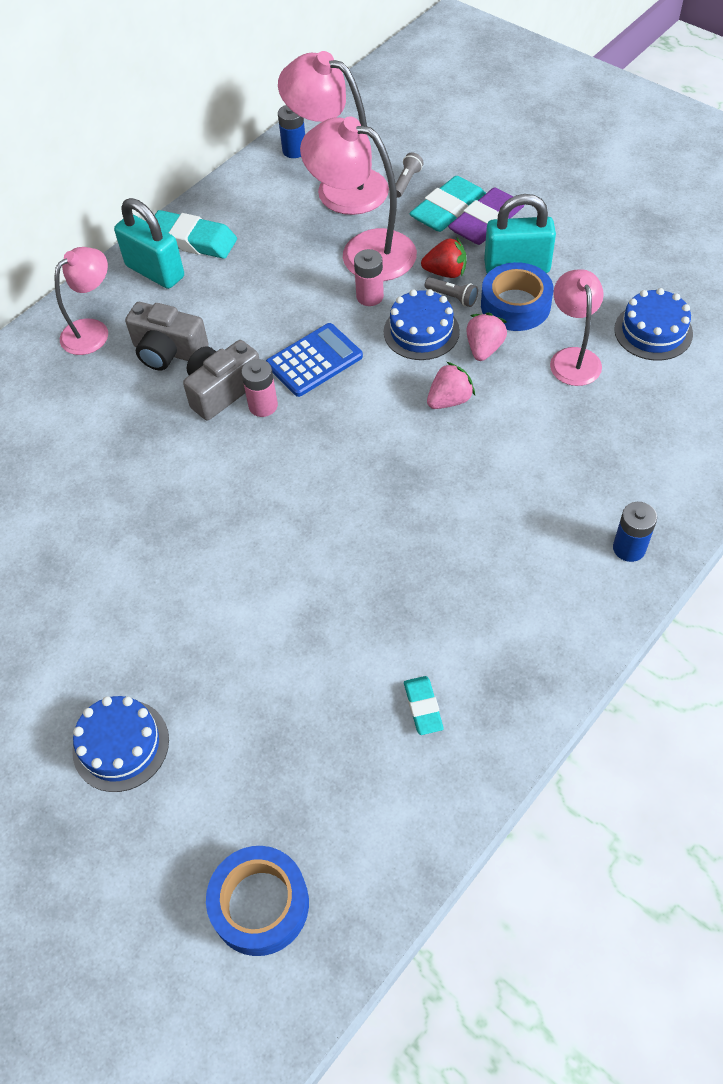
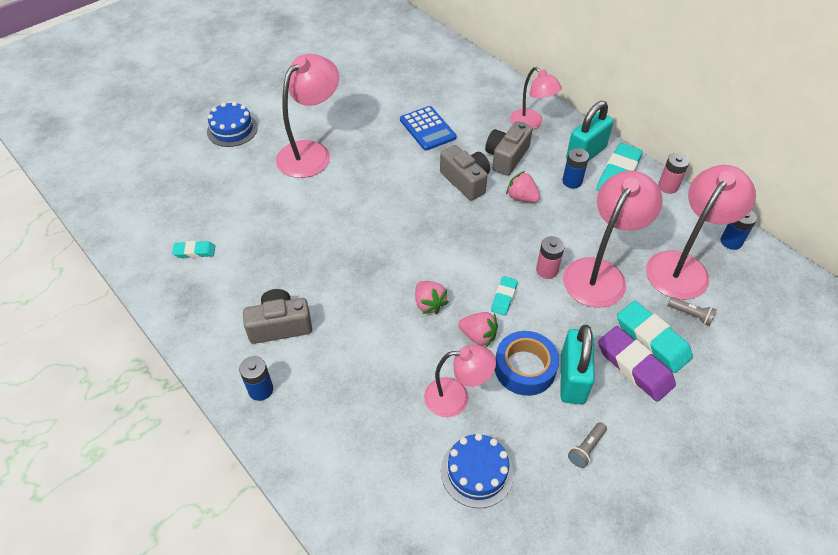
camera: 95 degrees right, 5 degrees down
(175, 599) = (311, 152): none -> pink lamp
(211, 282) = (572, 181): none -> blue battery
(248, 329) = (521, 197): none -> pink strawberry
(260, 904) = (124, 174): blue tape -> none
(263, 406) = (447, 200): pink battery -> pink battery (668, 186)
(314, 360) = (484, 230): blue calculator -> blue calculator (427, 129)
(421, 331) = (503, 297): blue cake -> turquoise eraser
(445, 272) = (570, 324): red strawberry -> none
(452, 297) = (539, 324): grey flashlight -> grey flashlight (586, 448)
(527, 552) = (280, 325): none -> grey camera

